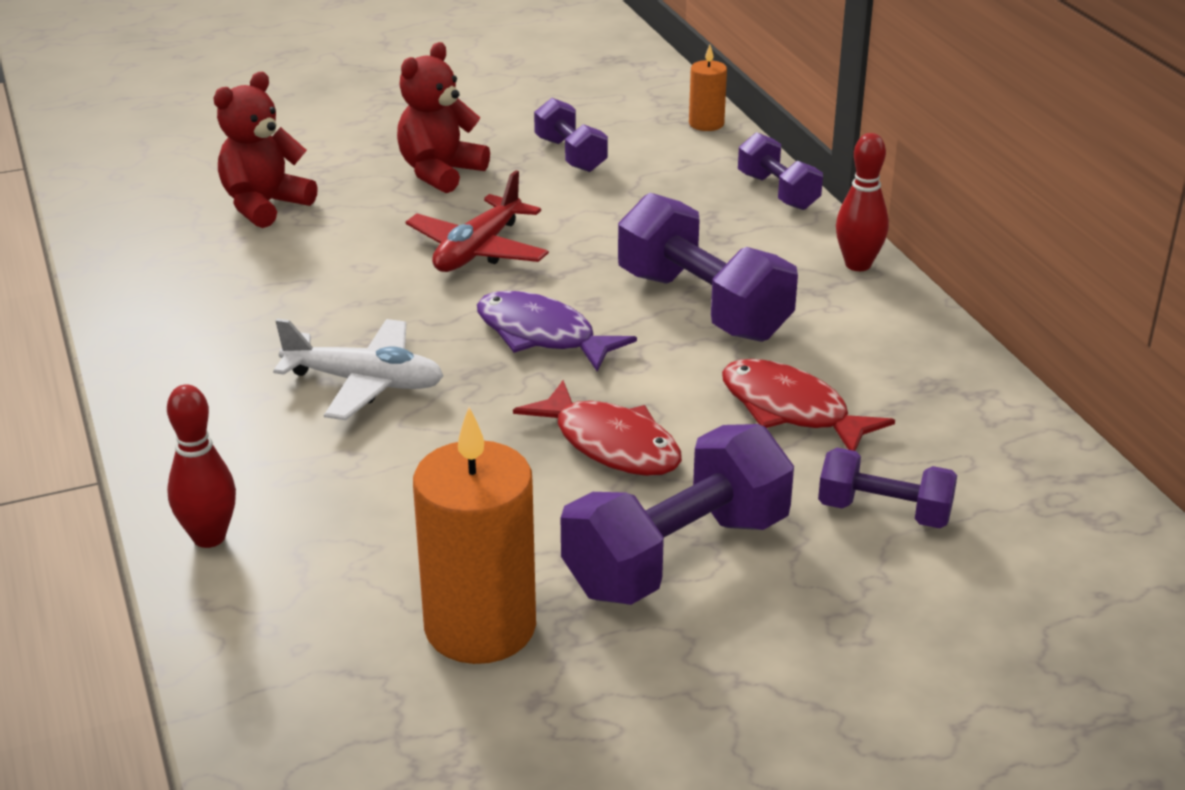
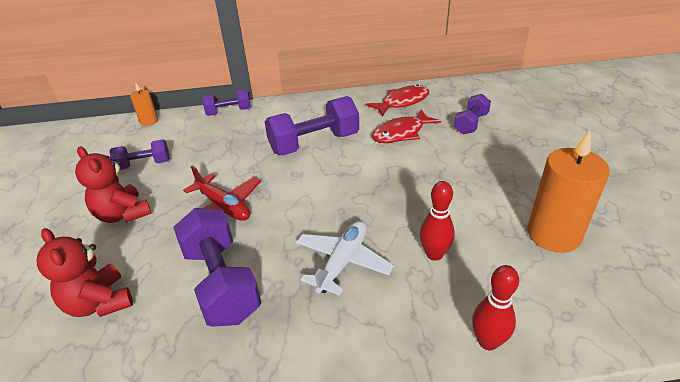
camera: 75 degrees left, 5 degrees up
(541, 335) = (319, 193): purple fish -> none
(611, 444) = (417, 181): red fish -> red fish (402, 102)
(677, 555) = (498, 173): purple dumbbell -> purple dumbbell (221, 283)
(858, 265) = (300, 103): red bowling pin -> red bowling pin (434, 254)

